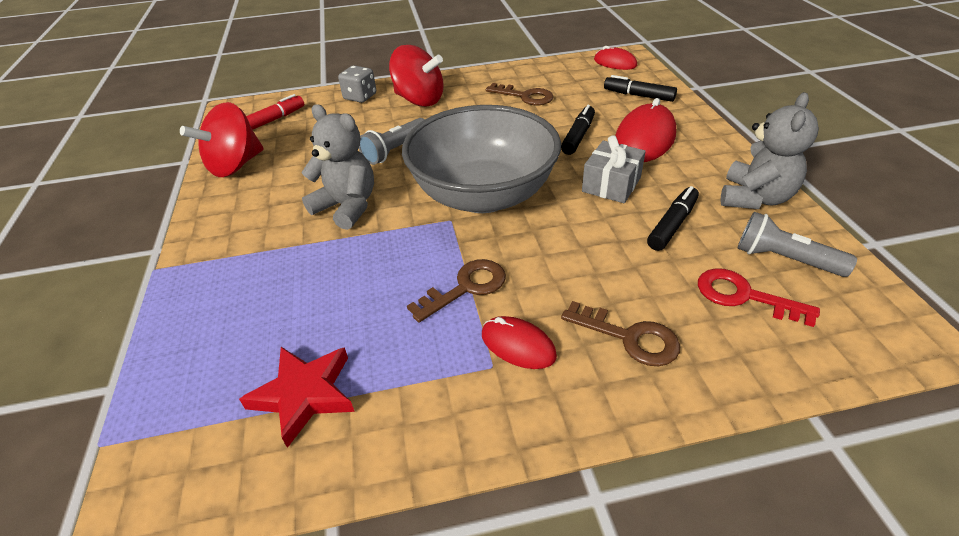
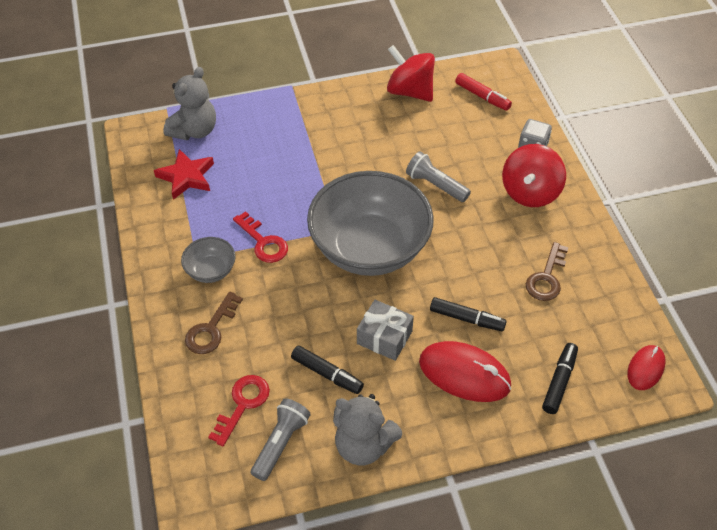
camera: 85 degrees right, 10 degrees up
(347, 207) = (355, 167): grey teddy bear -> grey teddy bear (194, 130)
(466, 287) = (263, 242): brown key -> red key
(518, 345) = (211, 270): red mouse -> grey bowl

